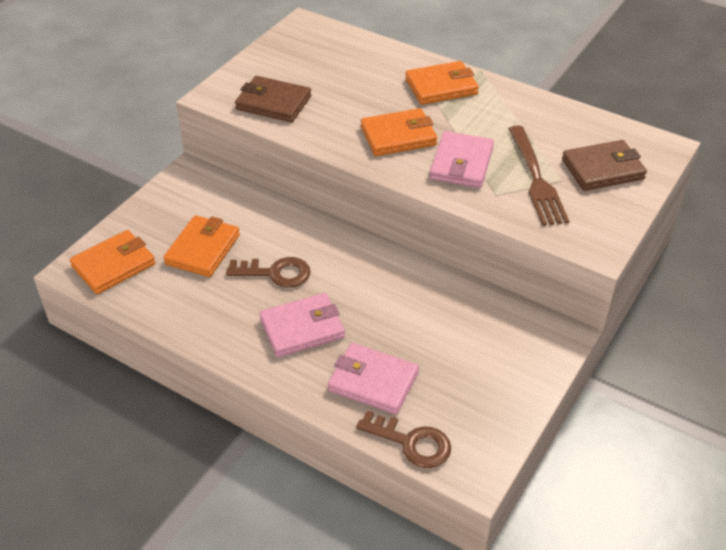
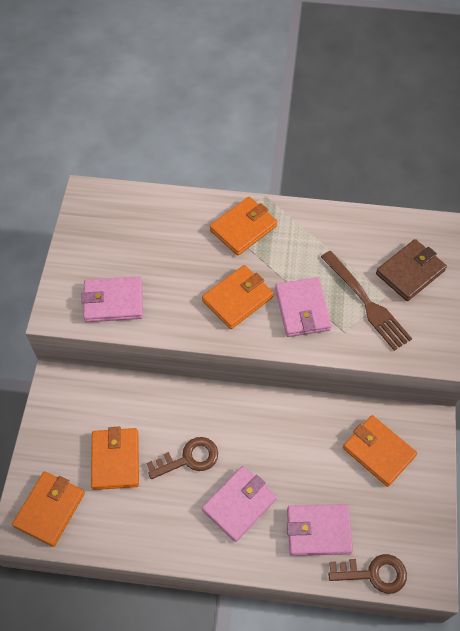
camera: 25 degrees left, 15 degrees up
(273, 103) = (113, 301): brown wallet -> pink wallet
(485, 338) = (378, 452): none -> orange wallet

